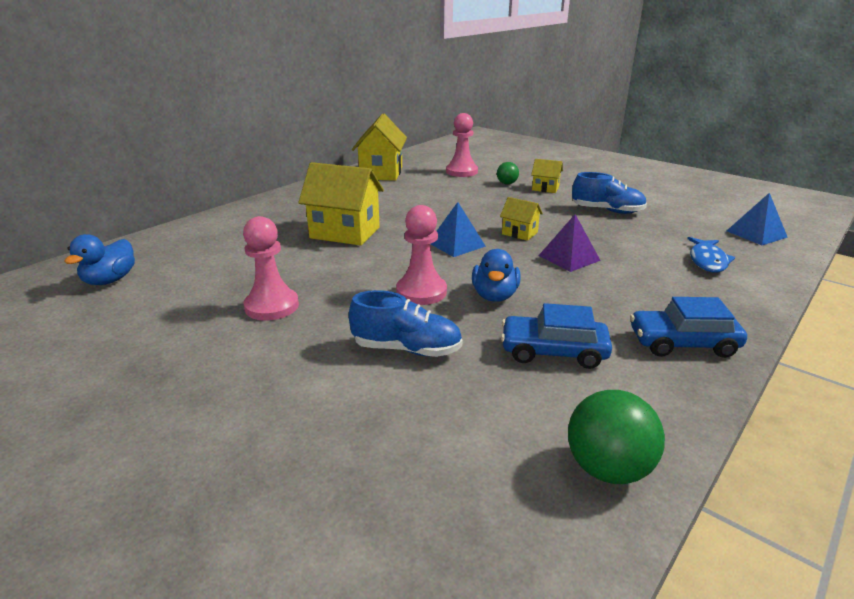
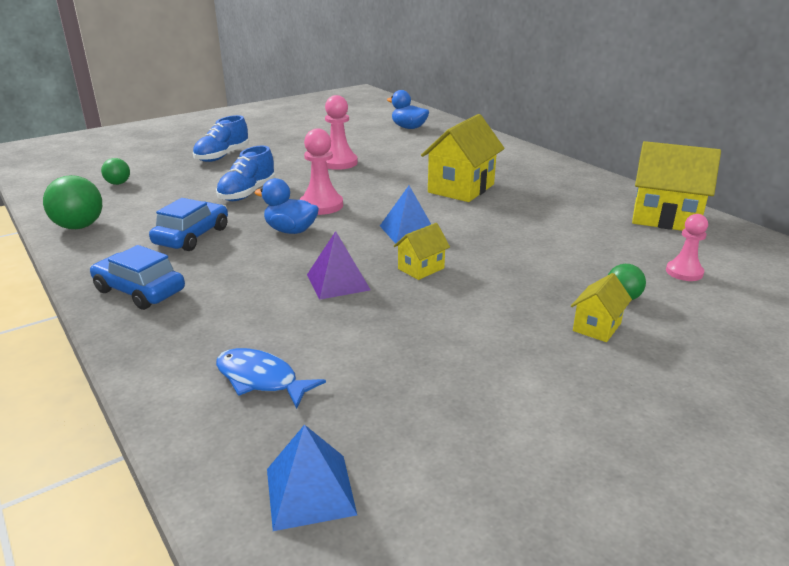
camera: 105 degrees right, 0 degrees up
(418, 515) = (118, 183): none -> green ball
(461, 172) = (684, 272): pink pawn -> pink pawn, size x0.66
(607, 211) = (477, 356): blue shoe -> blue shoe (222, 156)
(683, 343) = (139, 291): blue car -> blue car turned 75 degrees counterclockwise

